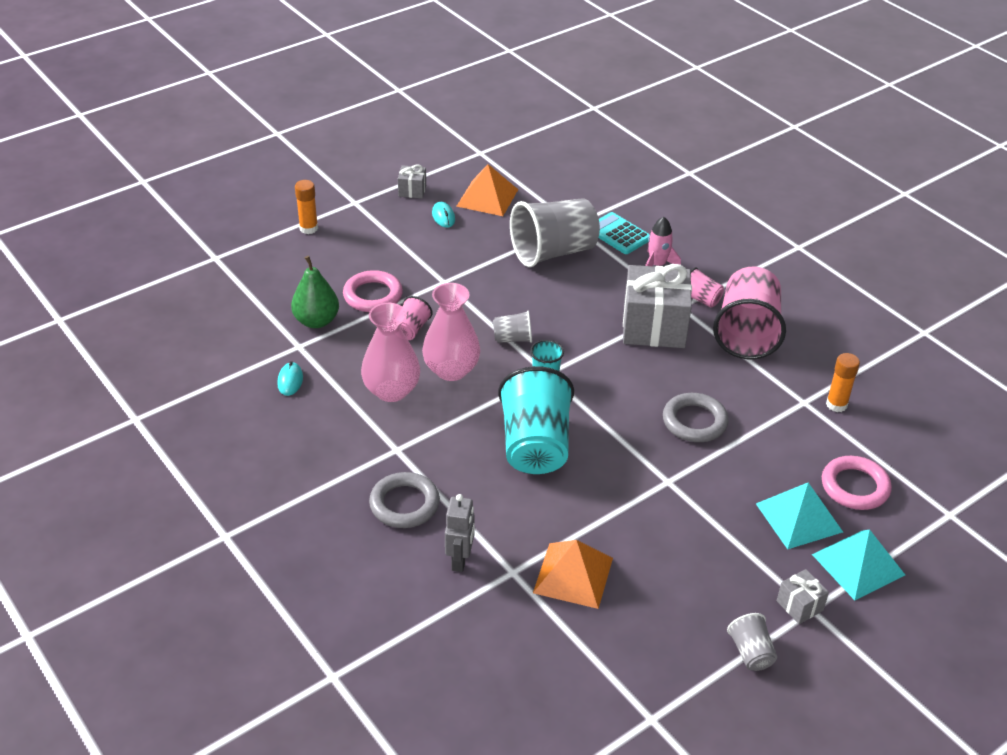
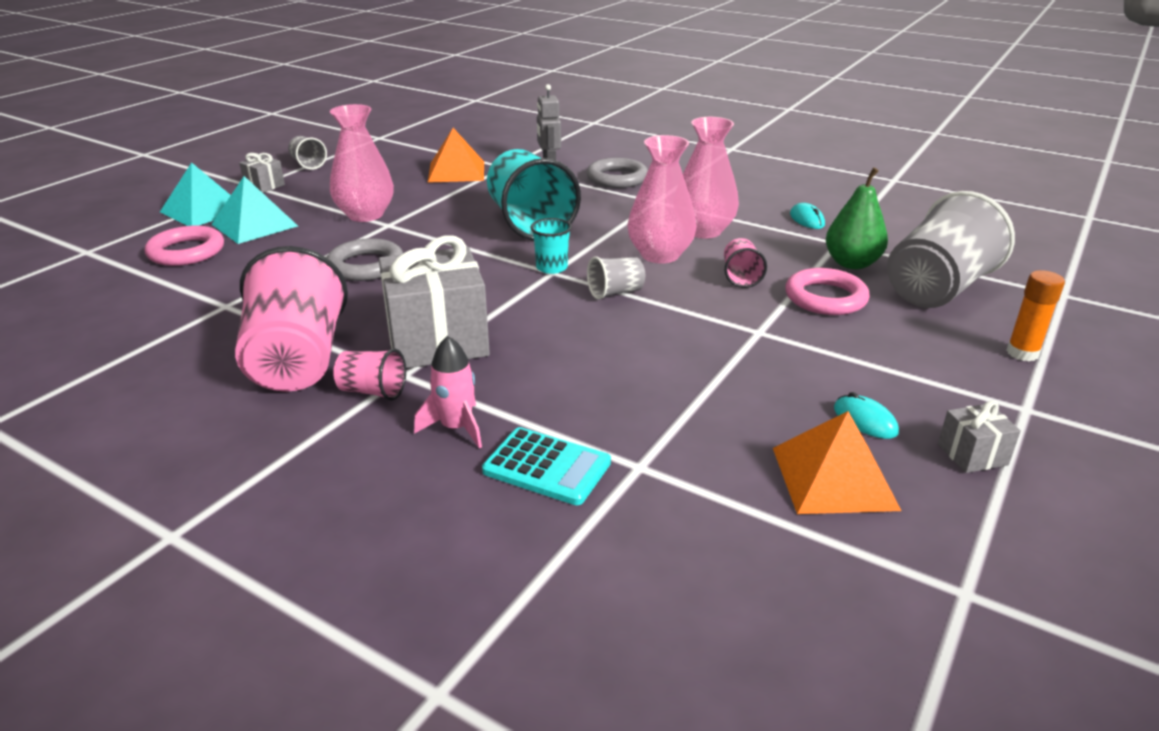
camera: 160 degrees right, 10 degrees down
(553, 252) = (640, 407): grey cup -> grey cup (937, 289)
(688, 505) = (365, 215): none -> pink vase
(836, 404) = (182, 310): orange glue stick -> none

